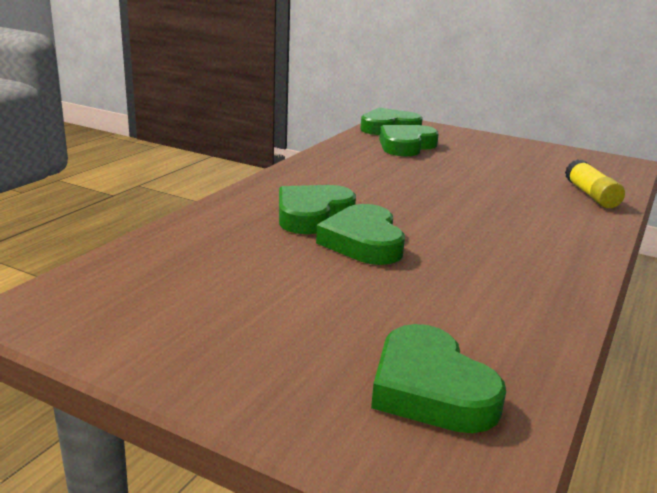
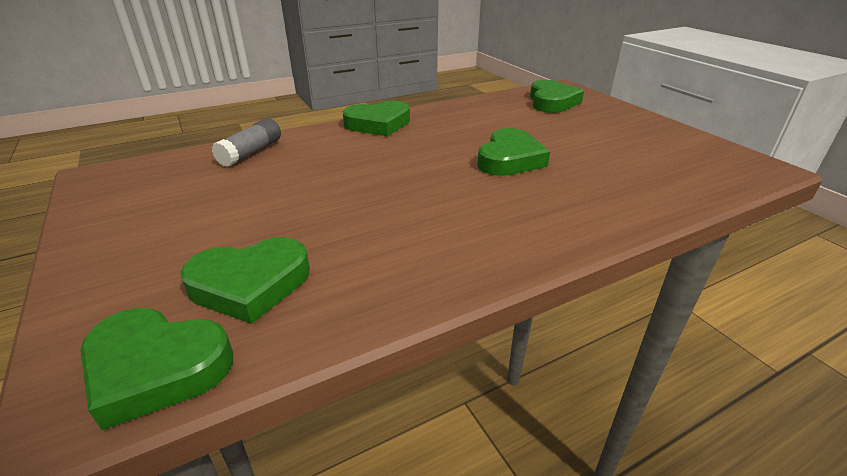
camera: 145 degrees left, 10 degrees up
(312, 215) = (528, 191): green heart -> green heart (378, 124)
(591, 195) = (251, 152): yellow glue stick -> grey glue stick

